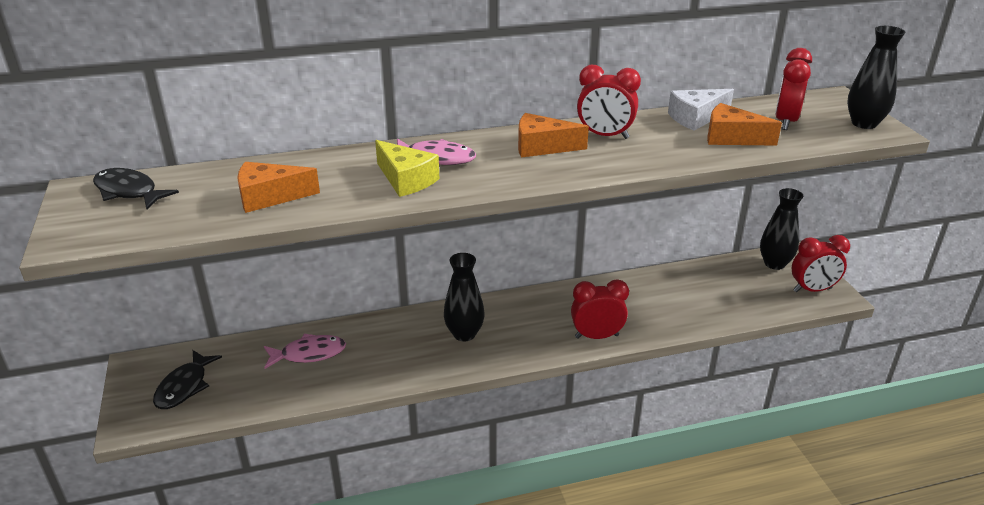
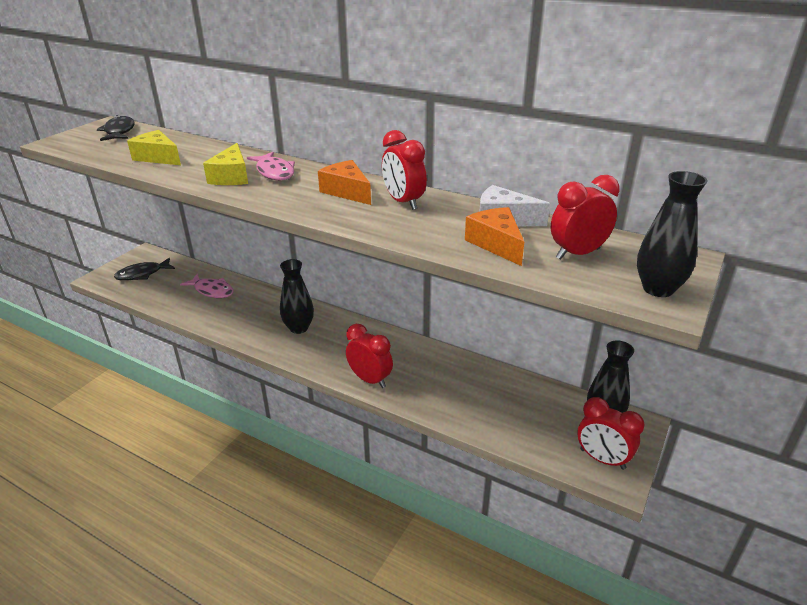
camera: 45 degrees right, 0 degrees up
(269, 197) = (158, 157): orange cheese -> yellow cheese

